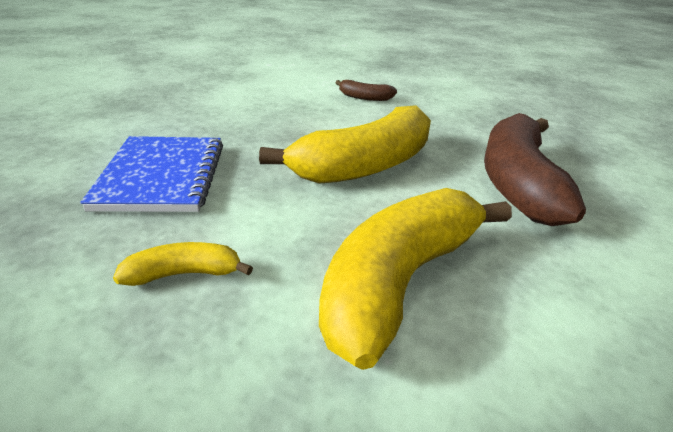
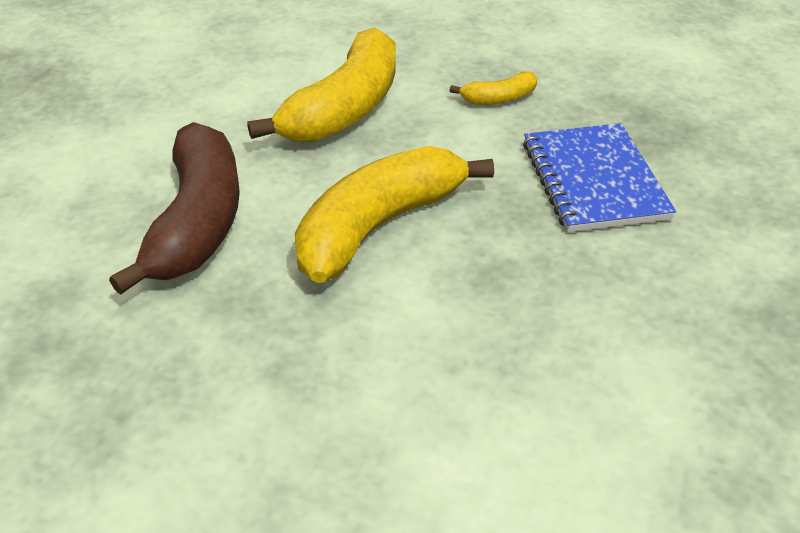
camera: 175 degrees right, 10 degrees up
(364, 97) = (395, 427): brown banana -> none

